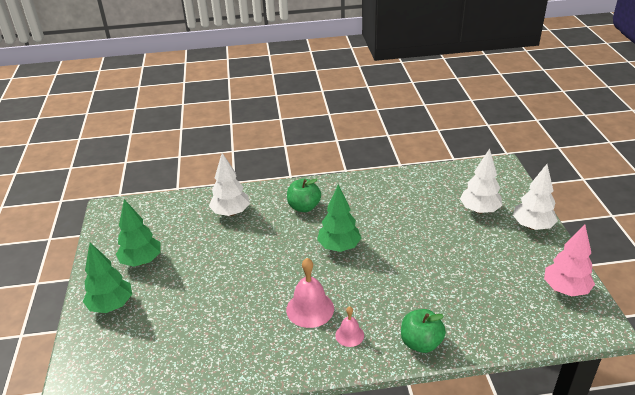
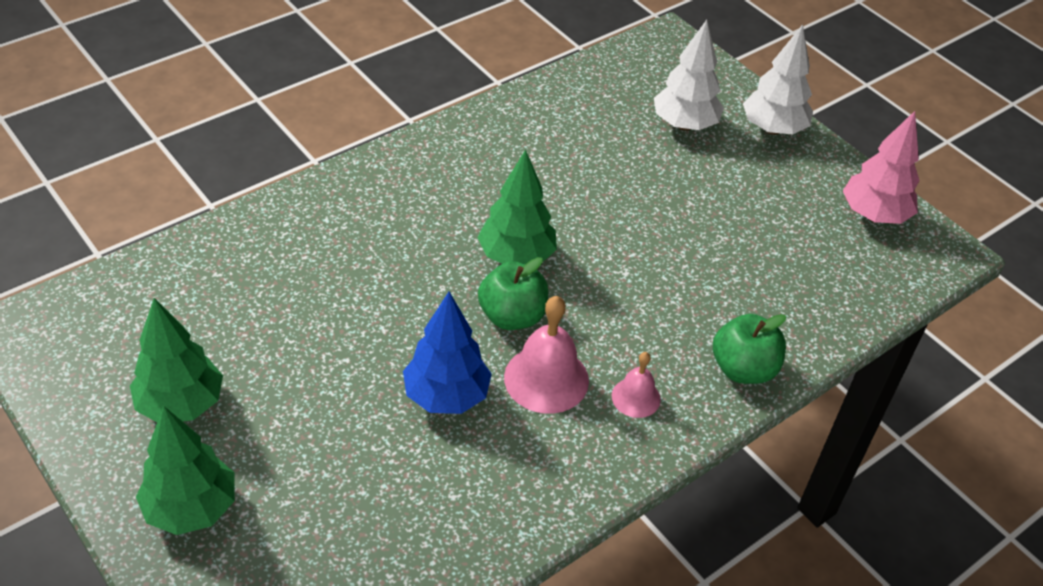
camera: 35 degrees left, 10 degrees up
(231, 213) = (281, 255): white tree -> none
(255, 299) = (446, 396): none -> blue tree
(304, 207) = (406, 203): green apple -> green apple (512, 316)

